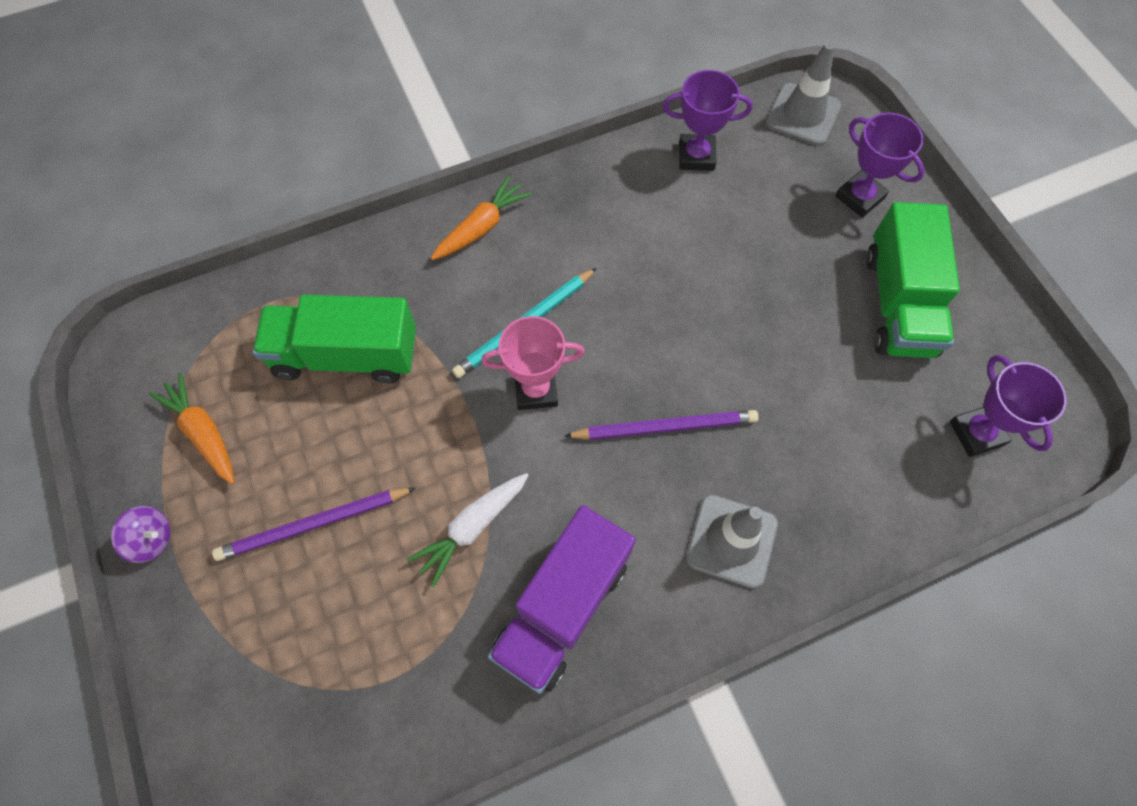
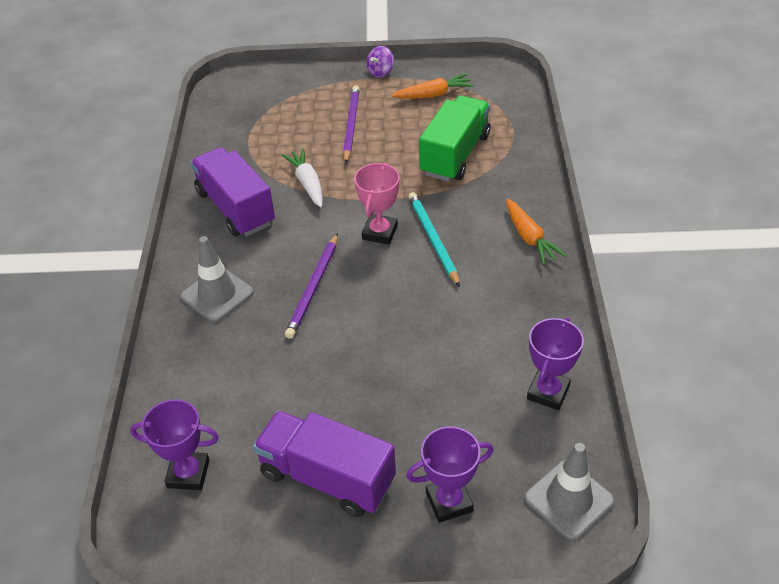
camera: 115 degrees right, 20 degrees down
(898, 303) = (327, 477): green truck -> purple truck

